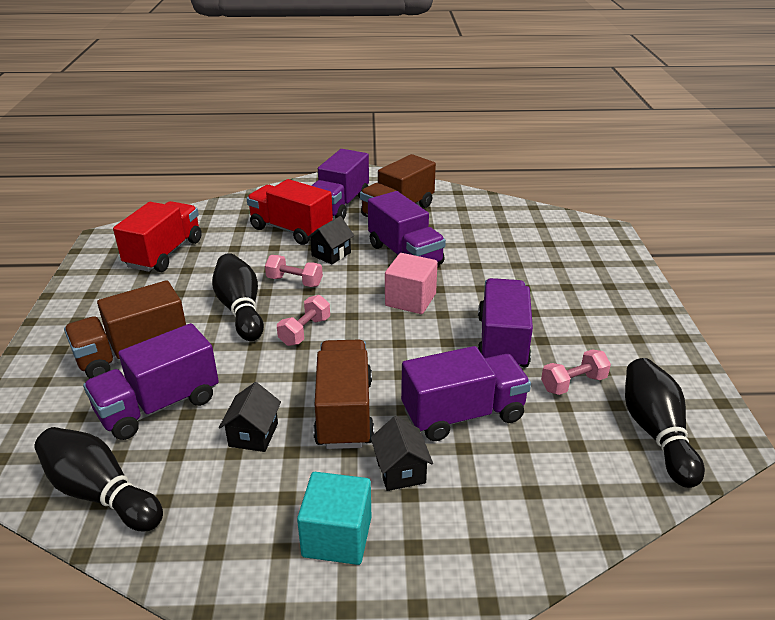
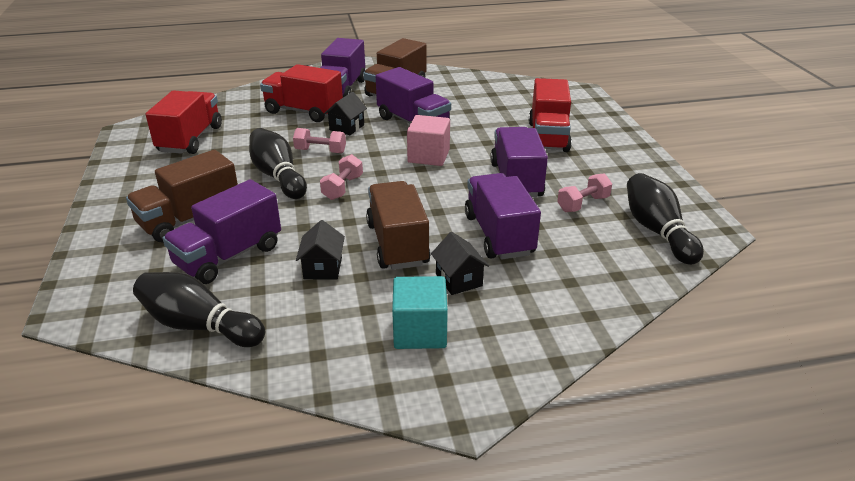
camera: 10 degrees left, 0 degrees up
(463, 414) = (498, 235): purple truck -> purple truck turned 75 degrees counterclockwise
(554, 288) = (548, 137): none -> red truck

